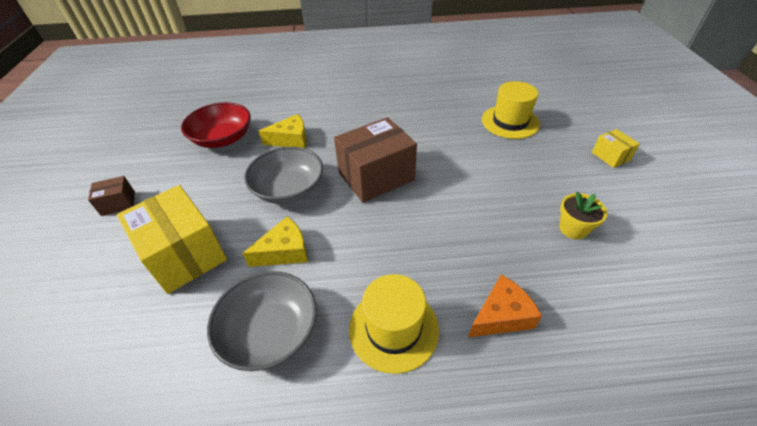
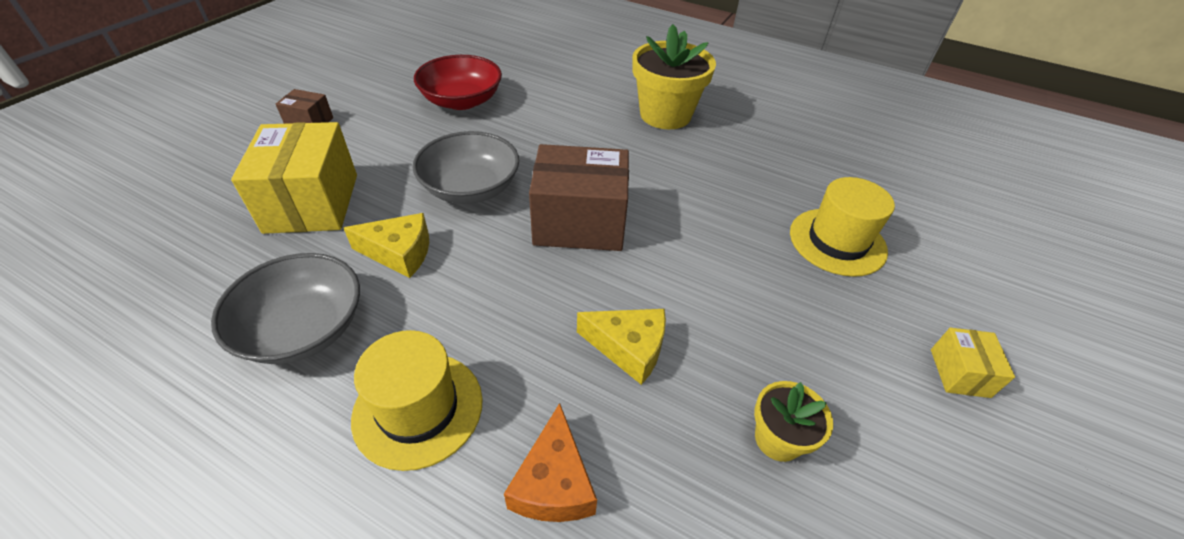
camera: 30 degrees right, 0 degrees up
(291, 140) = (528, 133): yellow cheese -> yellow cheese (628, 348)
(362, 93) = (665, 115): none -> yellow flower pot
(501, 315) = (554, 482): orange cheese -> orange cheese turned 90 degrees clockwise

